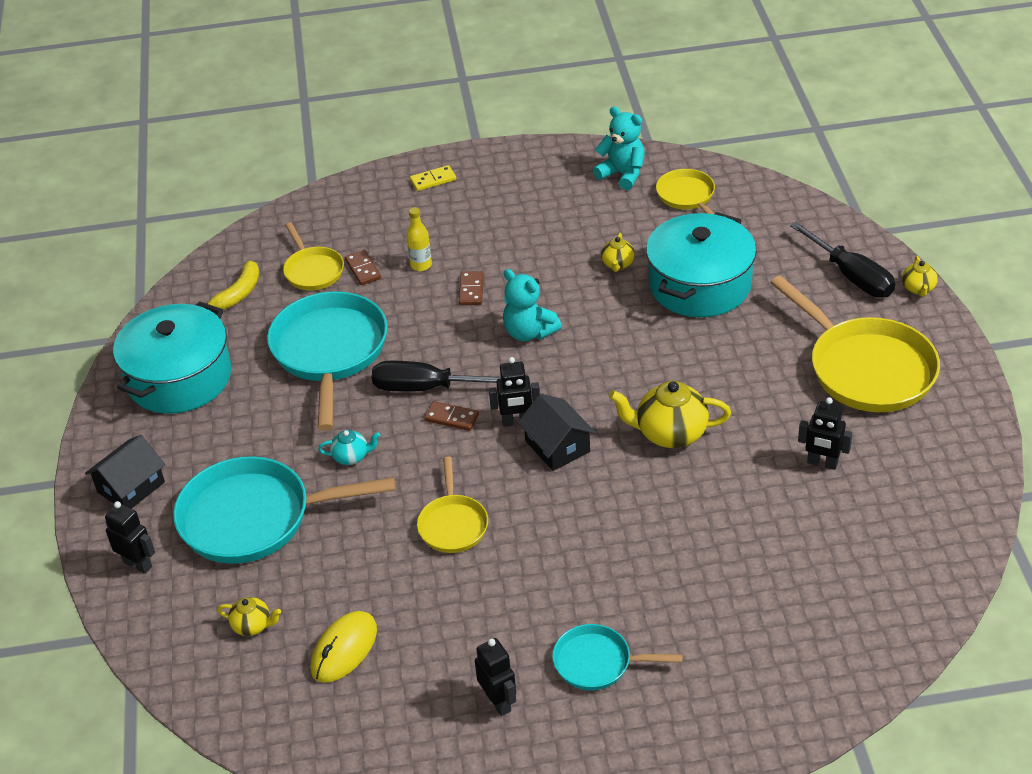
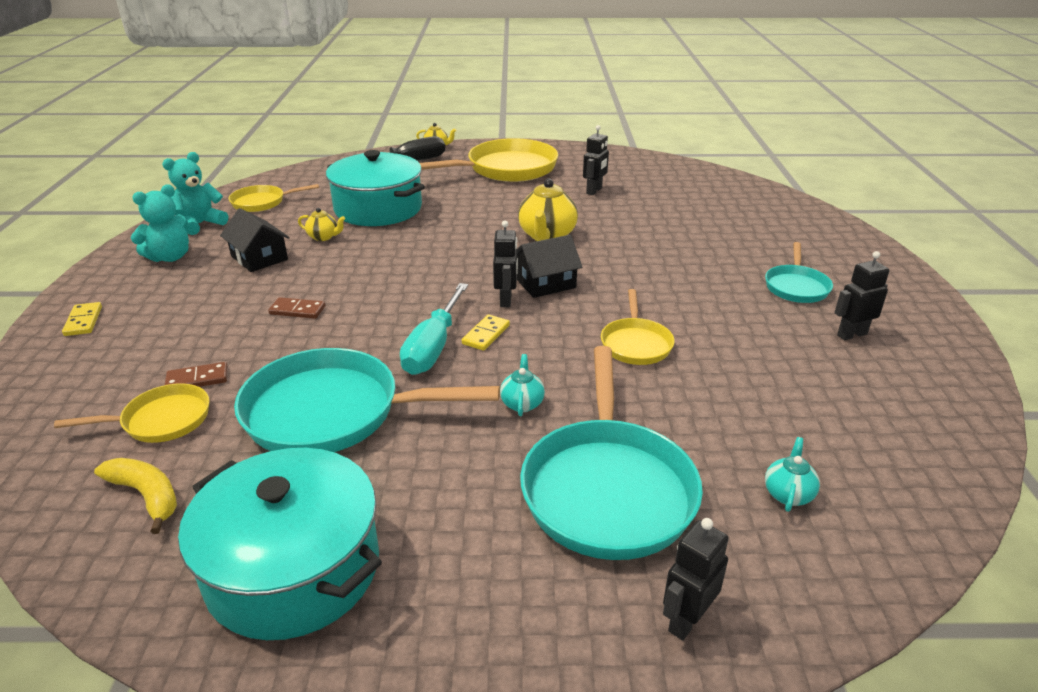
camera: 85 degrees left, 10 degrees down
(131, 487) = (520, 633): black house -> black house (259, 258)
(252, 626) = (788, 494): yellow teapot -> turquoise teapot
(344, 649) = (810, 422): yellow mouse -> none
(421, 265) = (228, 338): yellow bottle -> none
(427, 388) = (433, 347): black screwdriver -> turquoise screwdriver
(451, 418) = (486, 334): brown domino -> yellow domino
(453, 524) = (635, 343): yellow pan -> yellow pan turned 90 degrees clockwise
(529, 332) = (385, 284): turquoise teddy bear -> turquoise teddy bear (170, 257)

